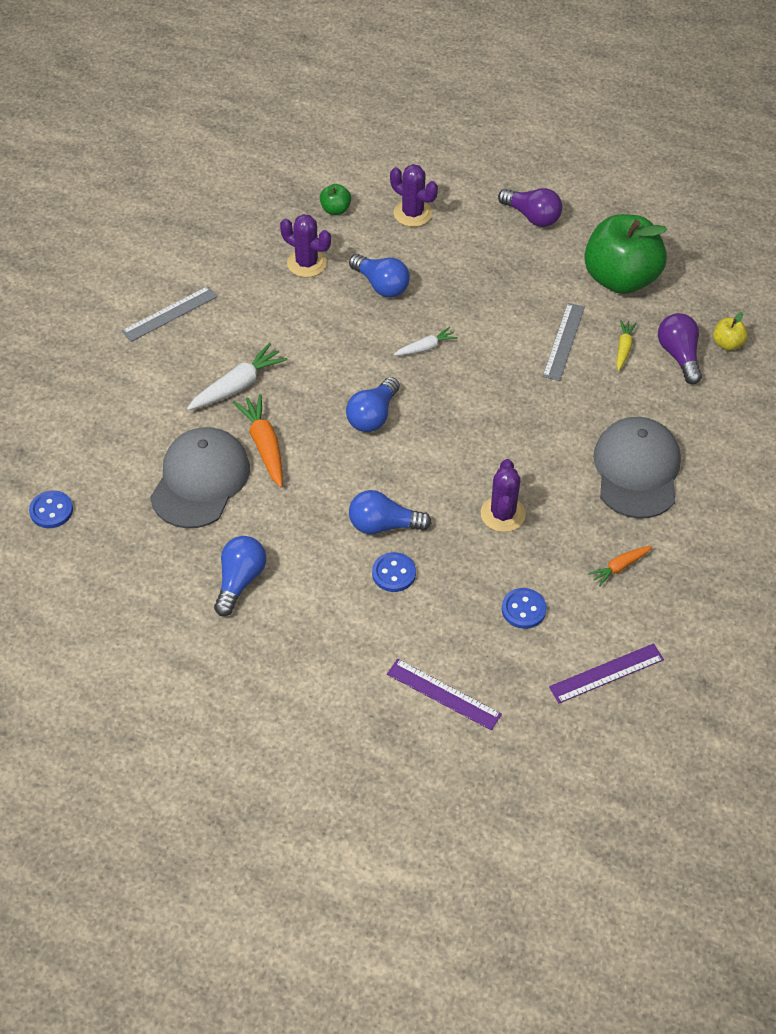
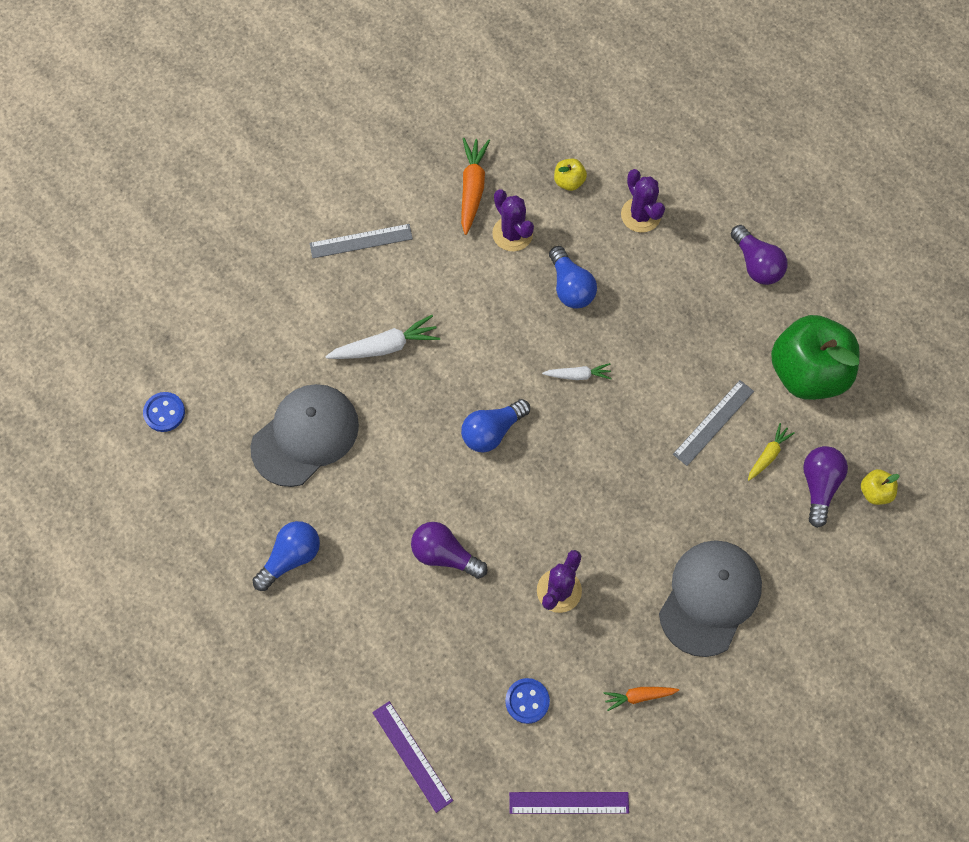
camera: 25 degrees right, 15 degrees up
(264, 445) = (379, 422): orange carrot -> orange carrot (472, 188)
(335, 209) = (569, 182): green apple -> yellow apple
(383, 525) = (444, 554): blue light bulb -> purple light bulb
(394, 573) = (429, 610): blue button -> none

